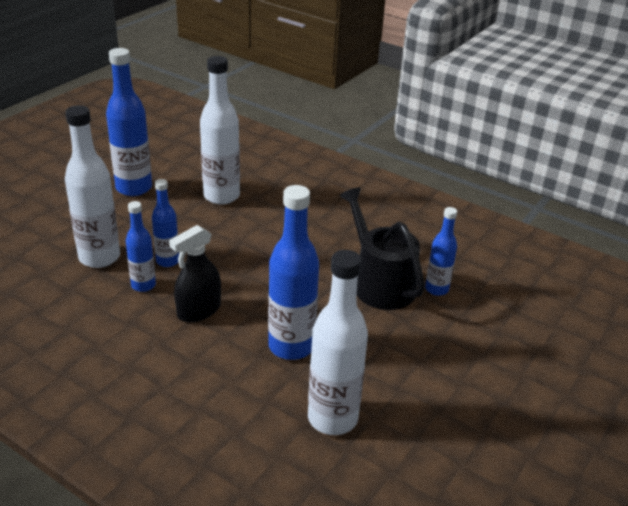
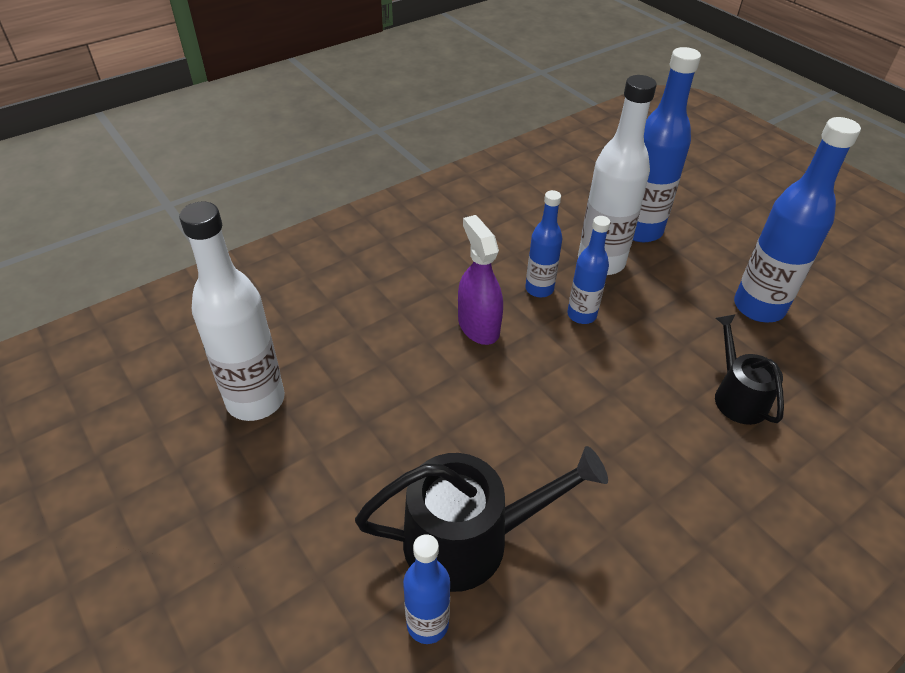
camera: 110 degrees right, 10 degrees up
(199, 310) = (478, 326): black spray bottle -> purple spray bottle
(221, 196) = (737, 396): white bottle -> black watering can
(291, 346) = (382, 394): blue bottle -> blue bottle (639, 230)

